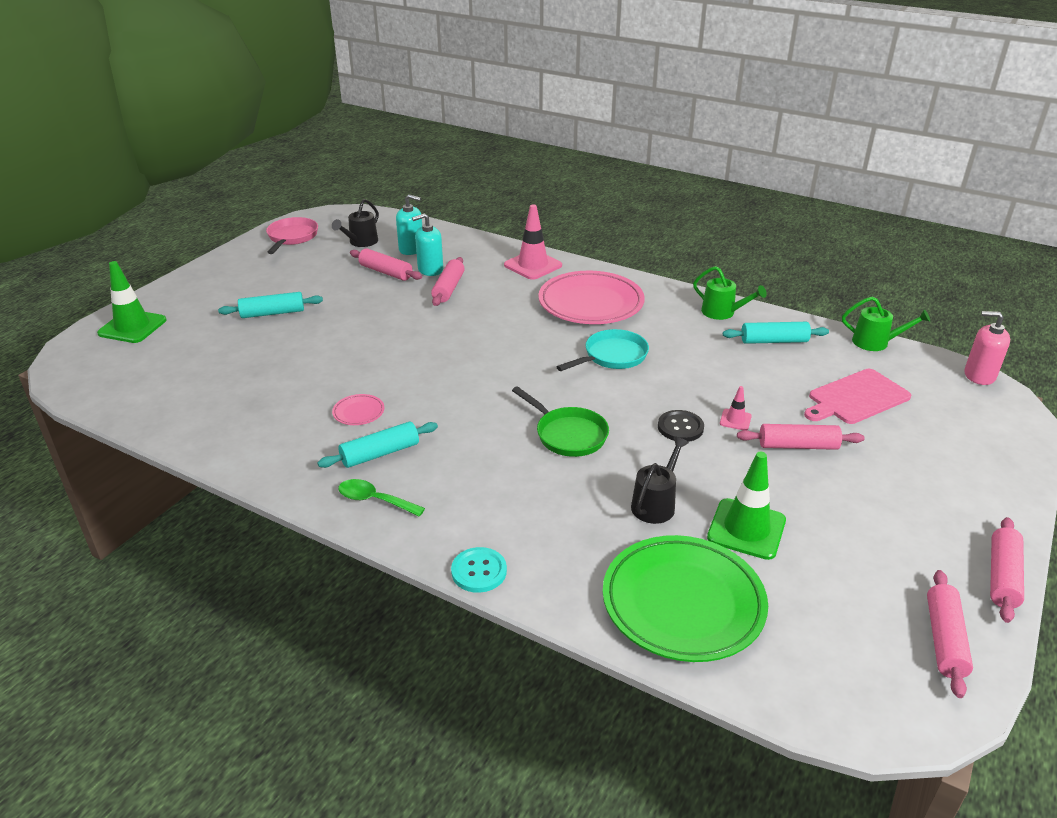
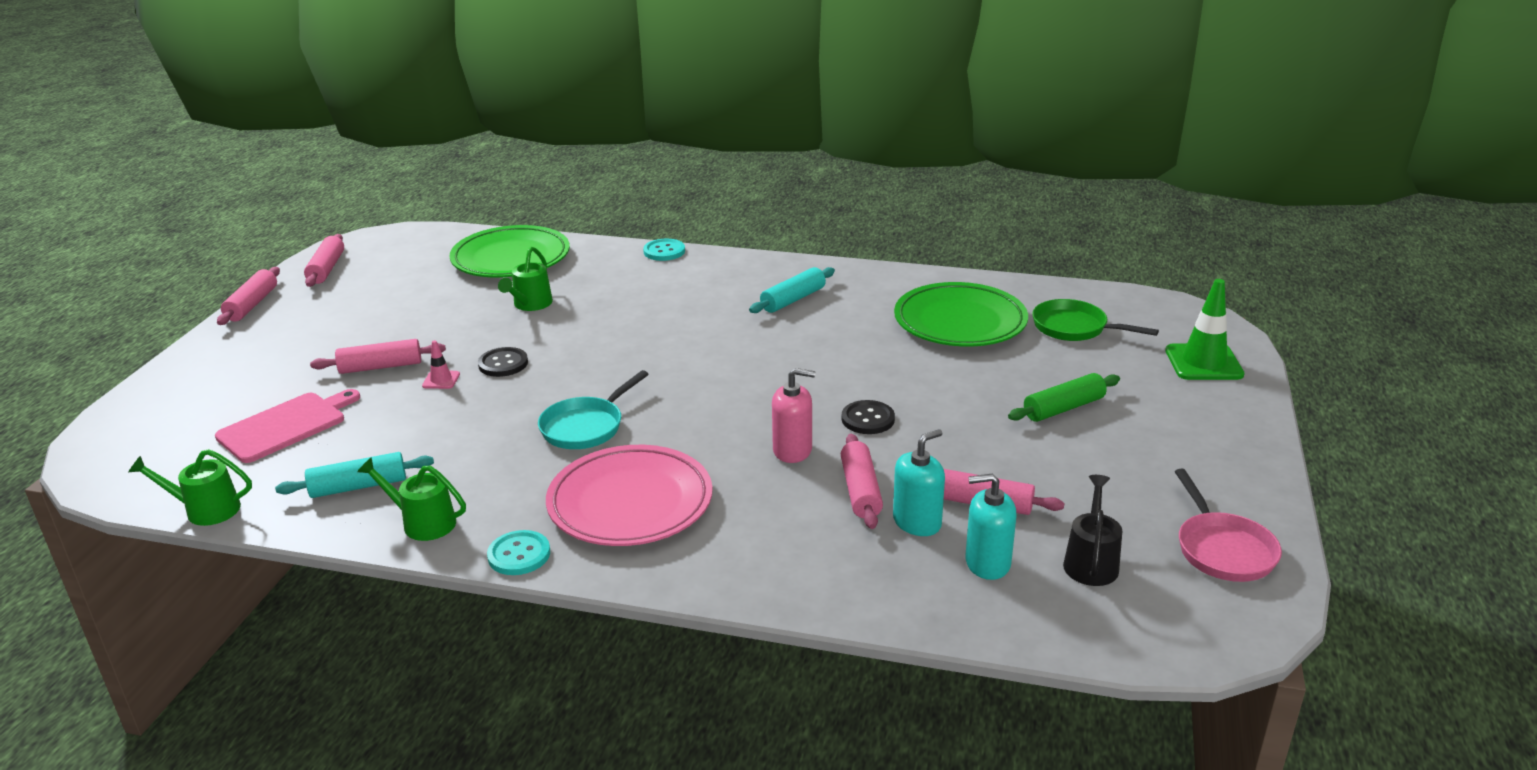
camera: 165 degrees right, 5 degrees down
(257, 396) = (960, 322): none -> green plate
(272, 313) = (1063, 408): turquoise rolling pin -> green rolling pin
(358, 412) = (842, 325): pink plate -> none
(374, 500) = (772, 272): green spoon -> none
(408, 328) = (868, 419): none -> black button
(533, 265) = (750, 565): pink traffic cone -> none
(568, 435) = (620, 340): green pan -> green pan (1074, 328)
(656, 503) = (530, 305): black watering can -> green watering can
(660, 288) = (519, 555): none -> turquoise button
(746, 529) = (453, 301): green traffic cone -> none
(979, 375) = (95, 482): pink soap dispenser -> pink soap dispenser (792, 450)

